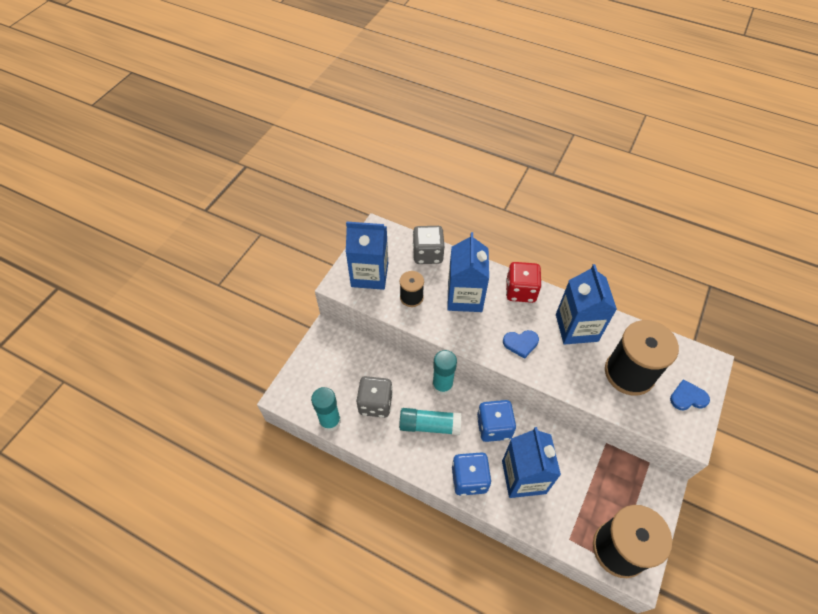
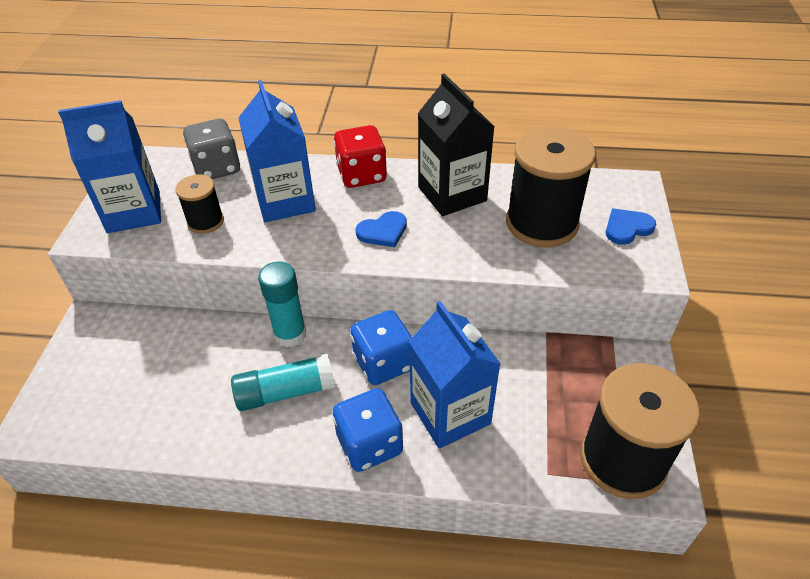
camera: 20 degrees left, 10 degrees down
(330, 421) = (119, 439): turquoise glue stick -> none
(375, 403) = (191, 390): grey dice -> none
(576, 327) = (452, 194): blue carton -> black carton

